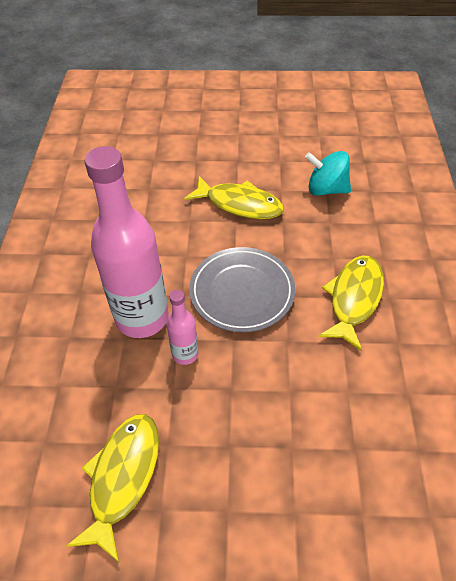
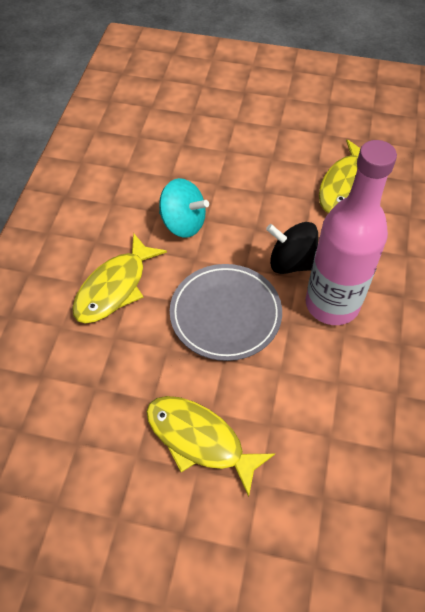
camera: 170 degrees left, 5 degrees up
(185, 354) = (291, 262): pink bottle -> black spinning top
(326, 189) = (75, 444): turquoise spinning top -> turquoise spinning top (183, 223)

